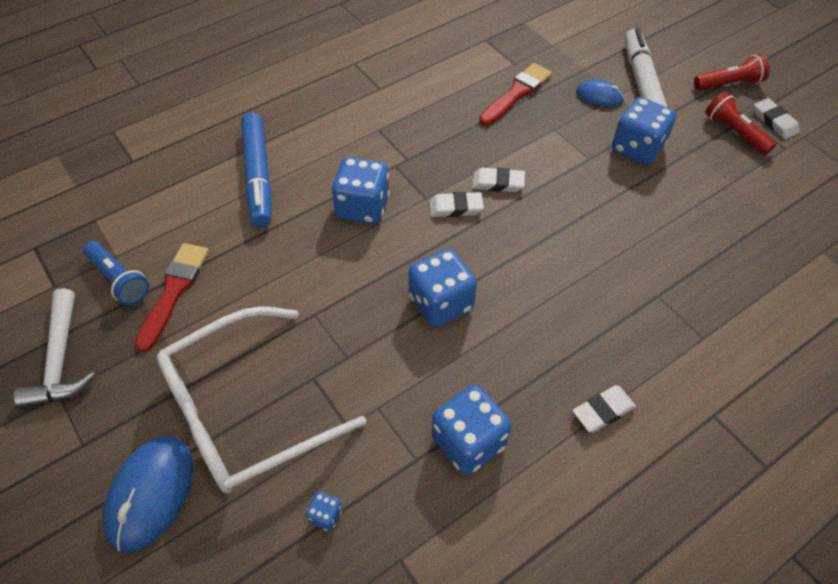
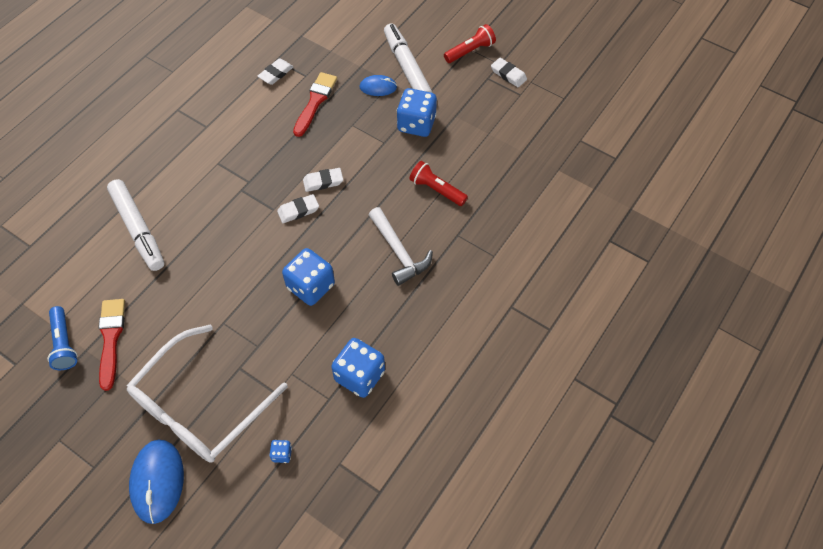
camera: 20 degrees left, 5 degrees up
(60, 360) = (48, 416): white hammer -> white hammer (399, 252)
(119, 280) = (64, 343): blue flashlight -> blue flashlight turned 45 degrees clockwise
(258, 176) = (138, 229): blue marker -> white marker
(362, 207) = (229, 230): blue dice -> none
(603, 411) = (441, 326): white eraser -> white eraser (276, 74)
(735, 132) = (482, 91): red flashlight -> red flashlight (437, 190)

